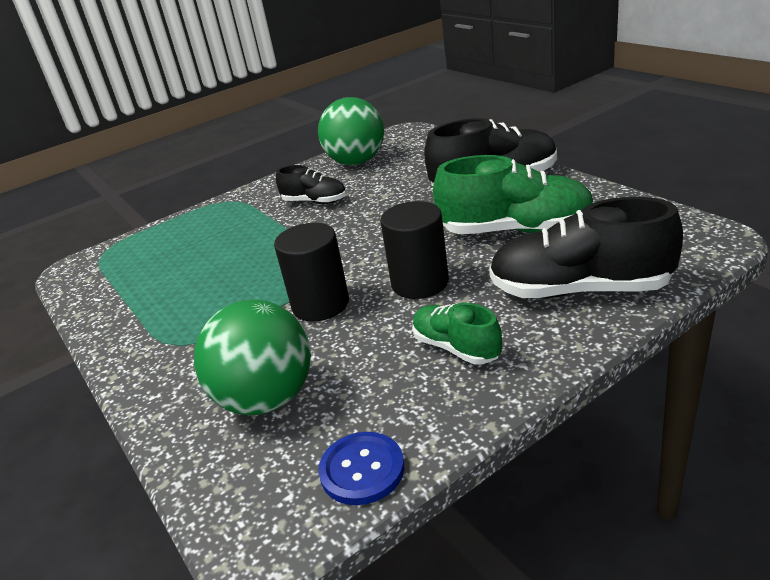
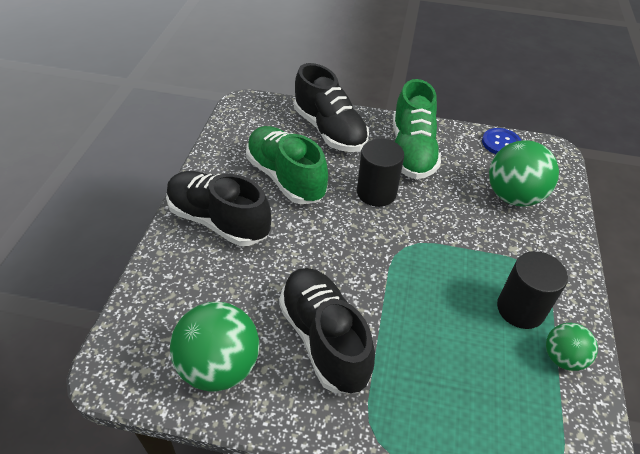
camera: 140 degrees left, 15 degrees up
(119, 304) = (562, 358): none -> green ball
(315, 201) = (324, 339): black shoe -> black shoe, size x1.79
(320, 304) = (437, 226): black cylinder -> black cylinder (520, 309)
(456, 348) = (412, 151): green shoe -> green shoe, size x1.79

